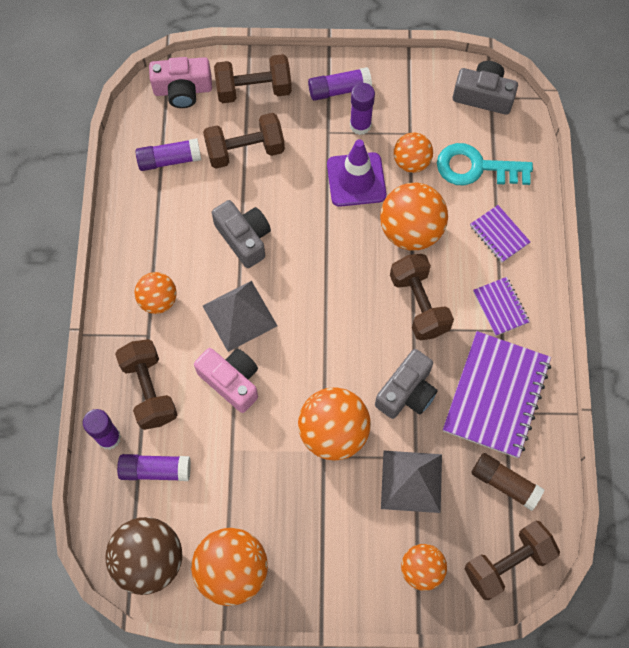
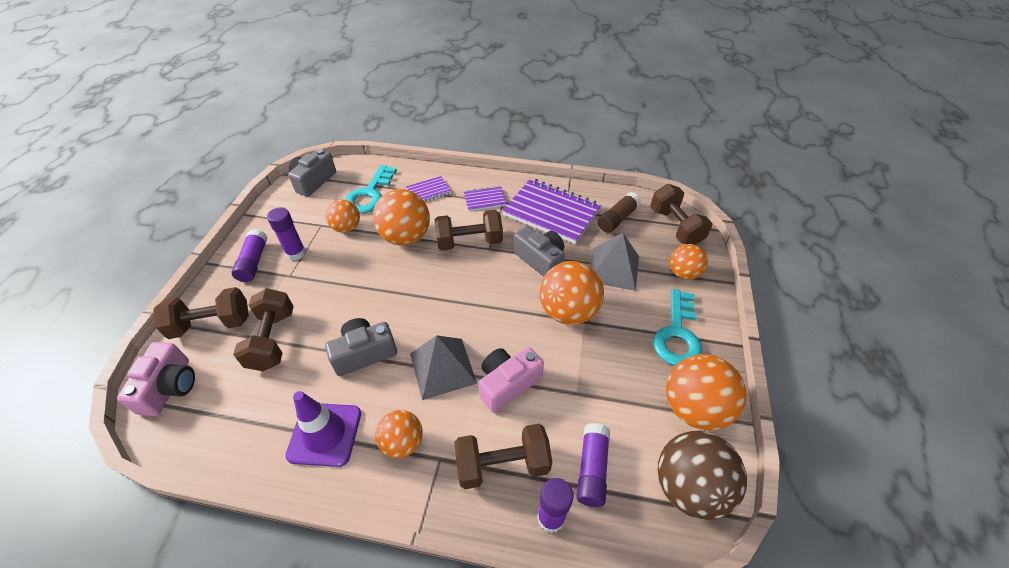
camera: 80 degrees left, 20 degrees down
(169, 160) = (244, 411): purple glue stick -> none
(254, 89) = (212, 324): brown dumbbell -> brown dumbbell turned 75 degrees clockwise
(324, 557) = (677, 334): none -> turquoise key
(356, 179) = (345, 263): purple traffic cone -> purple traffic cone (325, 434)

